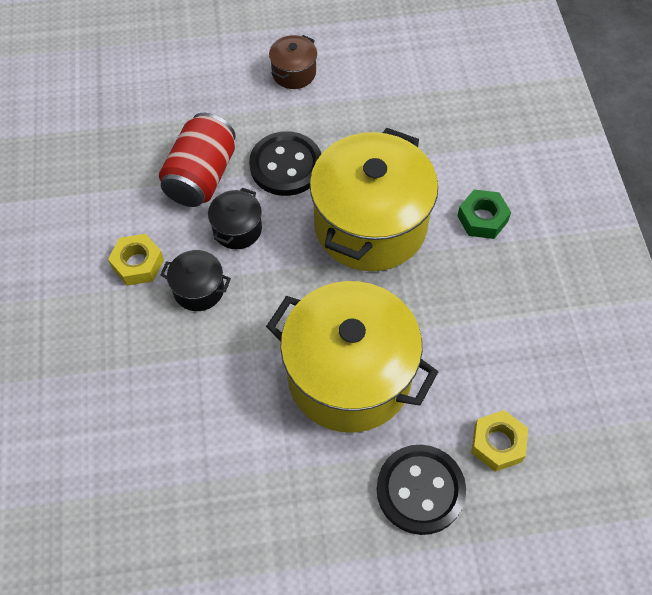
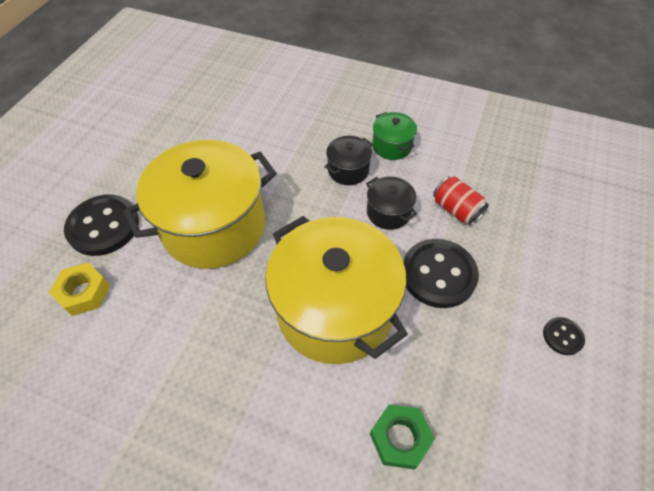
camera: 120 degrees right, 5 degrees down
(138, 264) = (392, 146): yellow nut -> green pot
(201, 176) = (456, 210): red can -> red can, size x0.62
(294, 73) = (562, 336): brown pot -> black button
(482, 219) = (279, 418): green nut -> green nut (400, 438)

